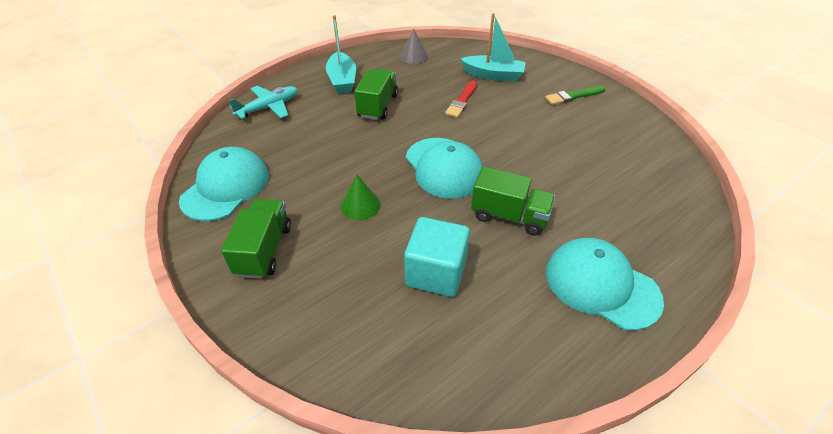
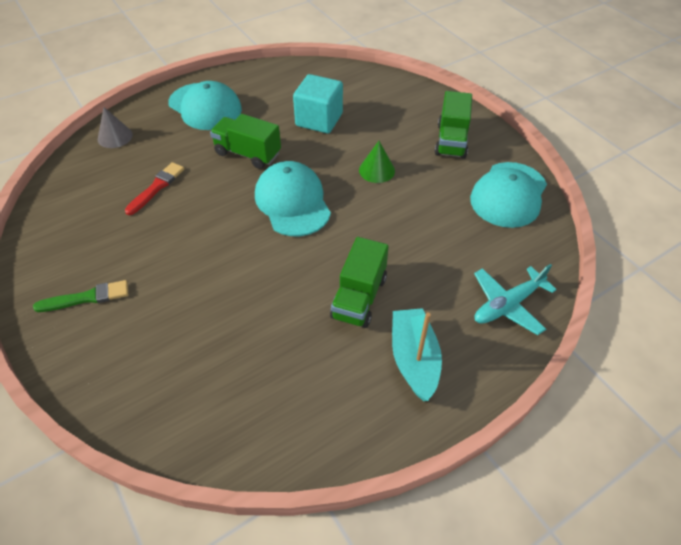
camera: 175 degrees left, 5 degrees up
(413, 56) = (292, 421): grey cone -> grey cone (115, 137)
(462, 101) = (243, 299): red brush -> red brush (156, 187)
(493, 75) = (175, 354): turquoise boat -> none

